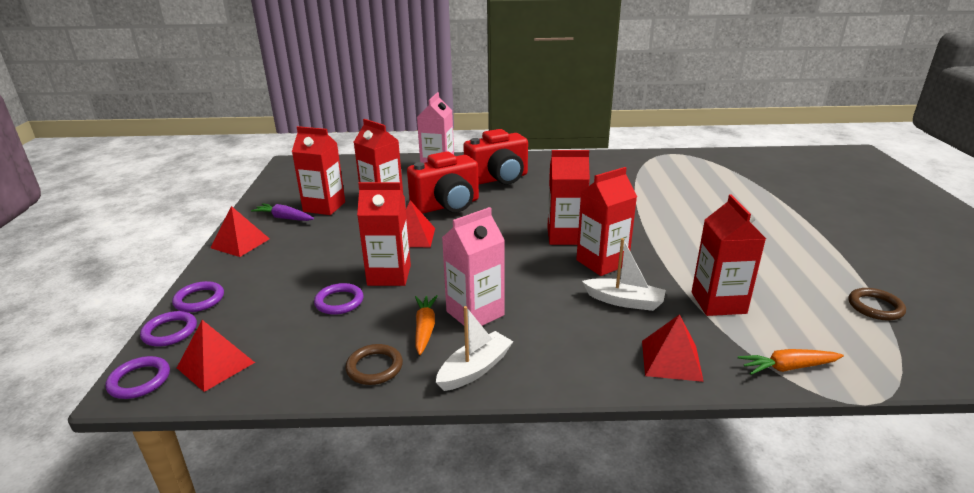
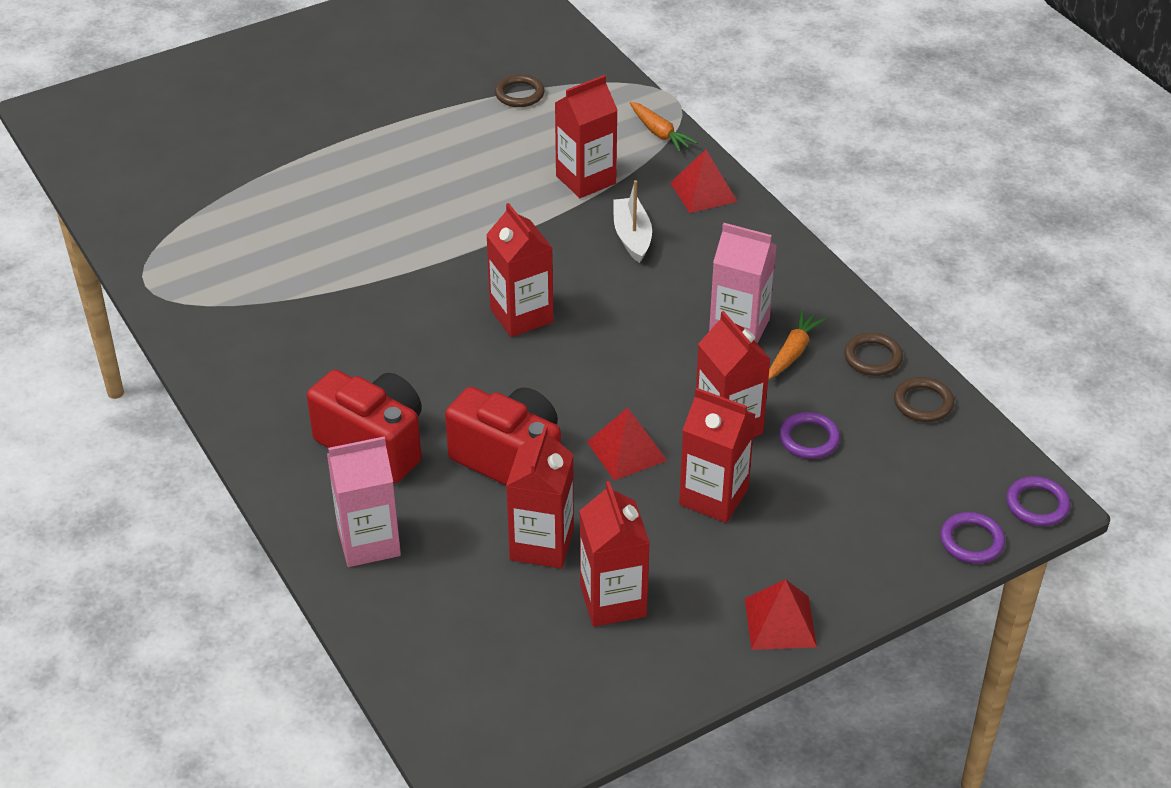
camera: 120 degrees left, 15 degrees up
(199, 300) = (910, 562): purple ring -> none
(215, 365) = (971, 466): red pyramid -> none
(284, 218) = (680, 625): purple carrot -> none
(299, 371) = (923, 403): none -> brown ring
(425, 328) = (793, 352): orange carrot -> orange carrot turned 150 degrees clockwise
(475, 369) = (817, 296): white boat -> none
(602, 262) = (565, 270): red carton -> red carton (713, 497)

